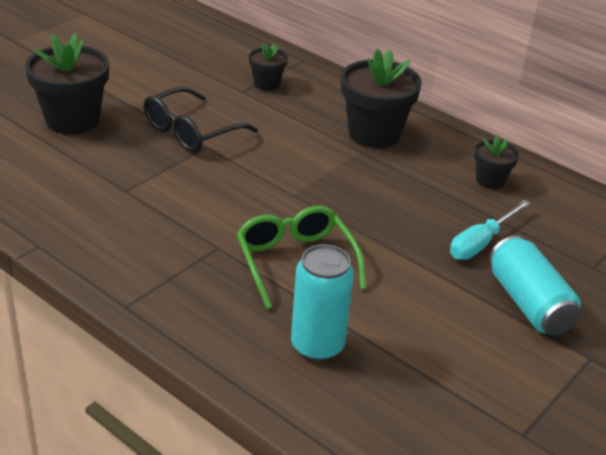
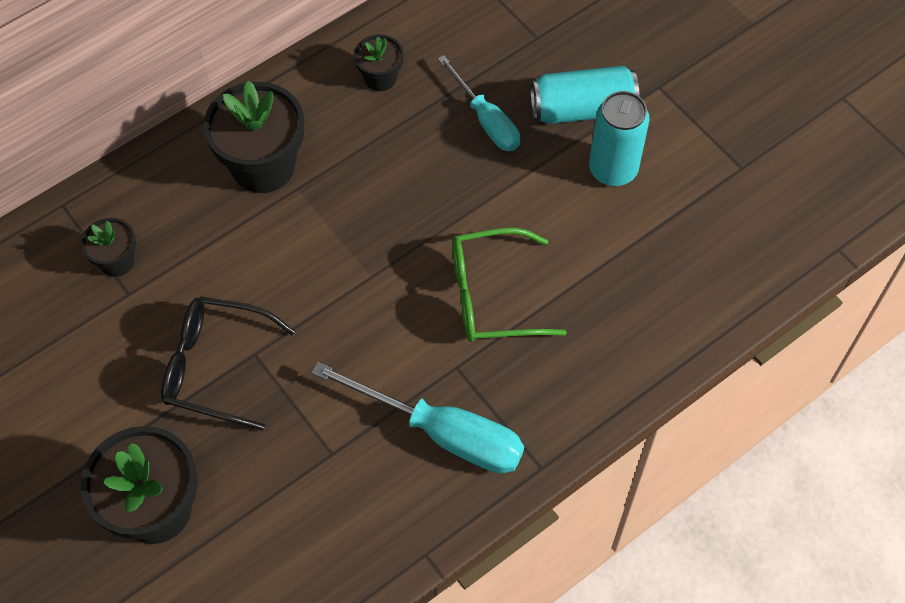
camera: 75 degrees left, 25 degrees up
(152, 245) = (442, 433): none -> turquoise screwdriver
(191, 132) = (216, 367): black glasses -> black glasses turned 135 degrees clockwise
(317, 346) = (619, 300): turquoise can -> turquoise can (613, 169)

